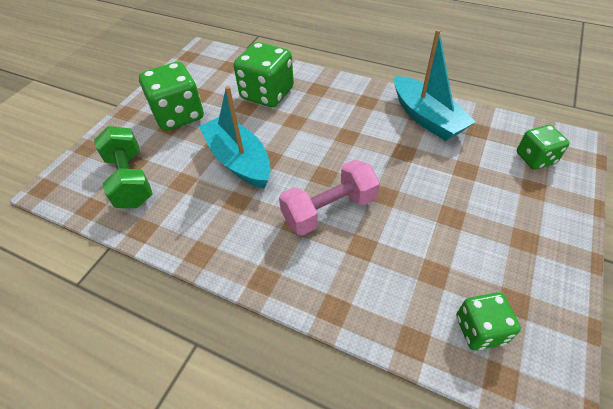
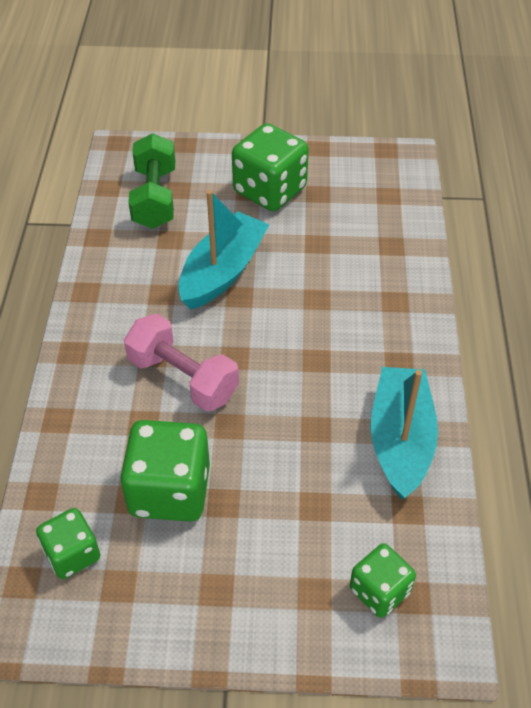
camera: 65 degrees right, 0 degrees up
(130, 180) = (154, 198): green dumbbell -> green dumbbell turned 45 degrees counterclockwise
(267, 94) = (354, 253): green dice -> green dice (170, 490)
(426, 118) = (400, 440): turquoise boat -> turquoise boat turned 150 degrees clockwise

